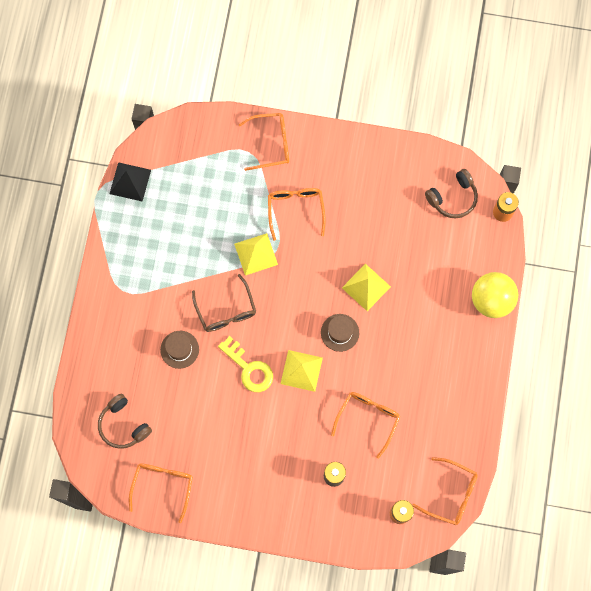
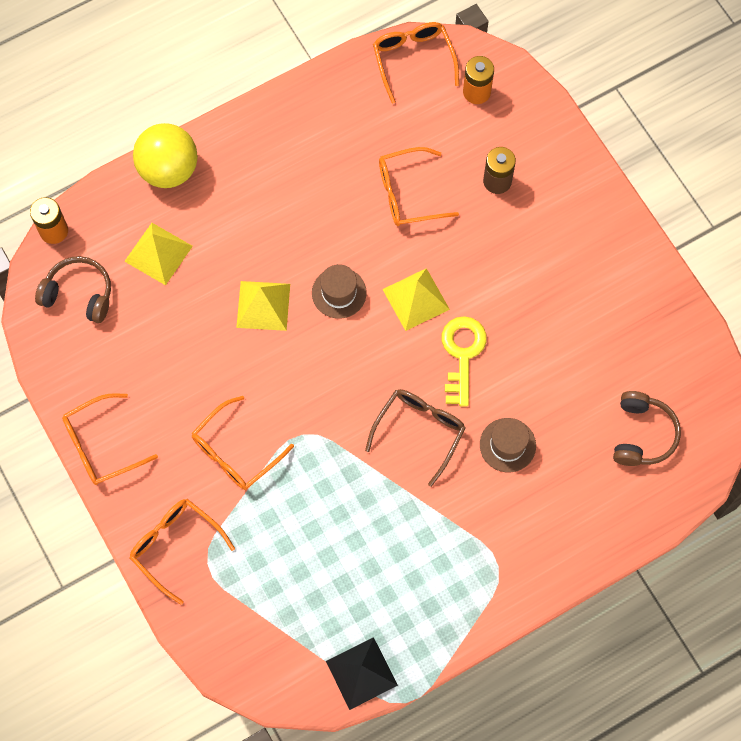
camera: 130 degrees left, 5 degrees down
(163, 486) = (665, 339): orange glasses -> orange glasses (101, 445)
(256, 254) = (326, 453): yellow pyramid -> yellow pyramid (158, 253)

